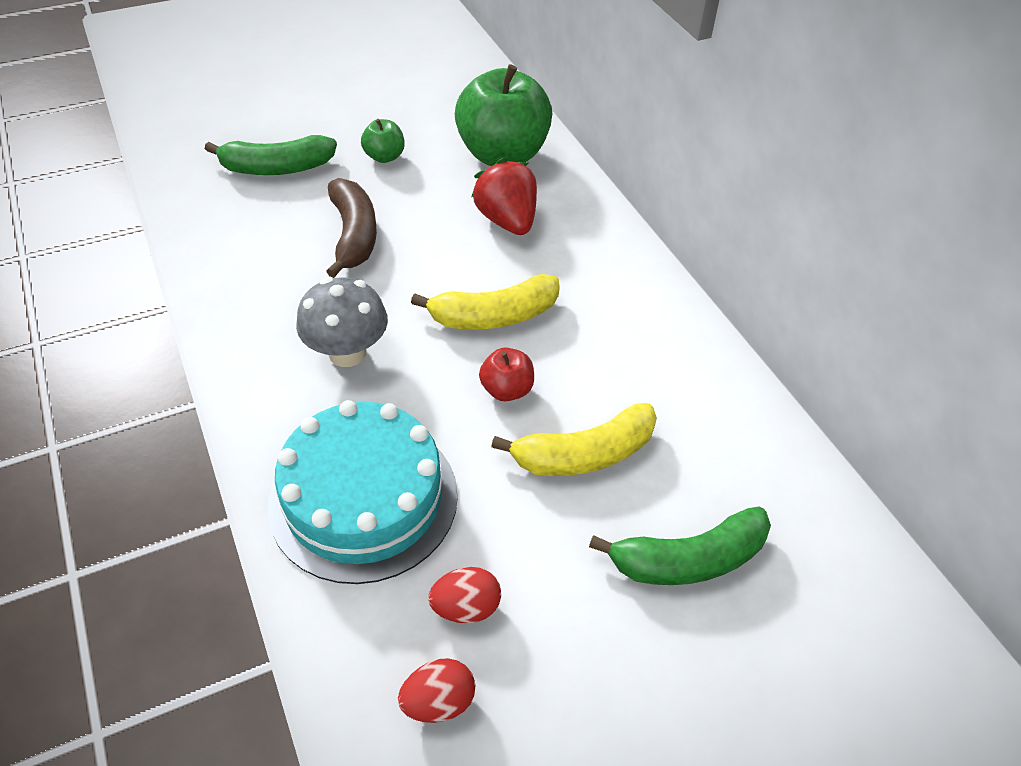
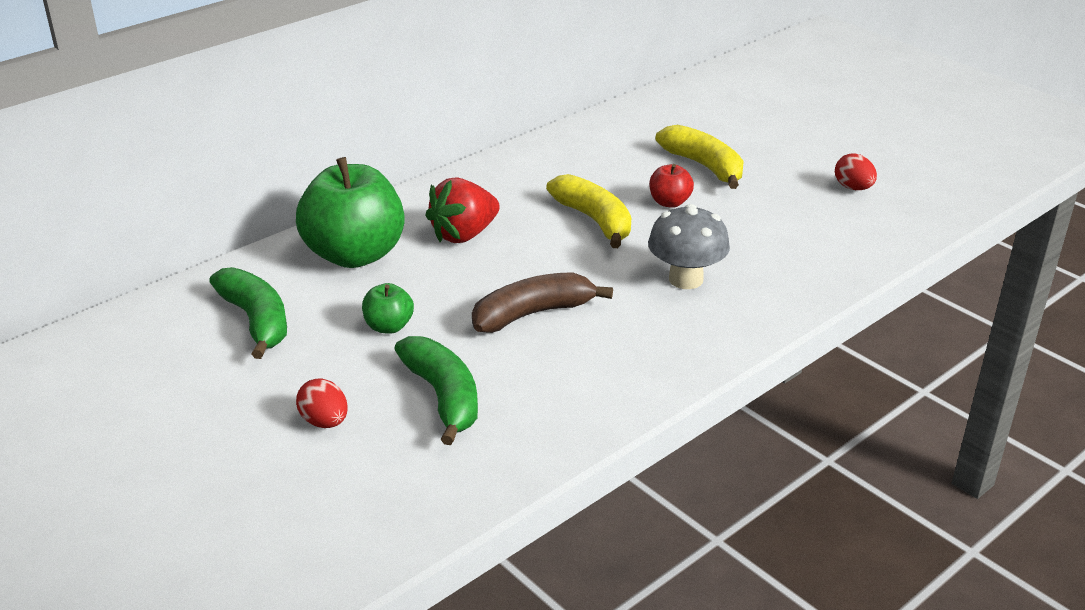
camera: 105 degrees left, 15 degrees down
(363, 498) = (813, 239): turquoise cake -> none
(438, 702) = (916, 186): red egg -> red egg (325, 422)
(688, 560) = (754, 127): green banana -> green banana (256, 321)

